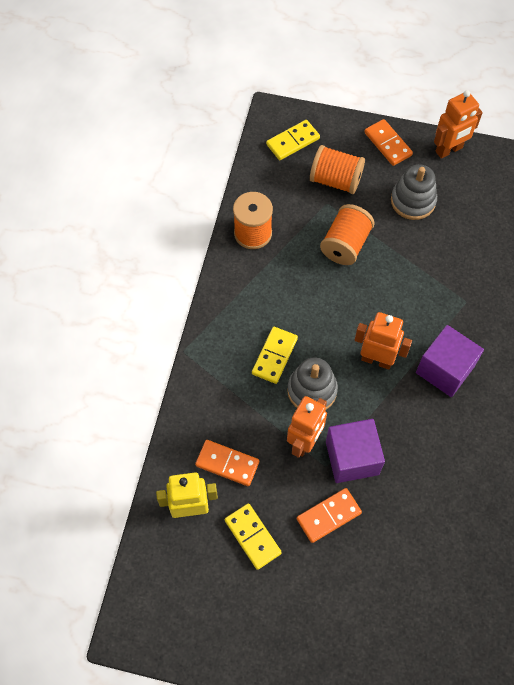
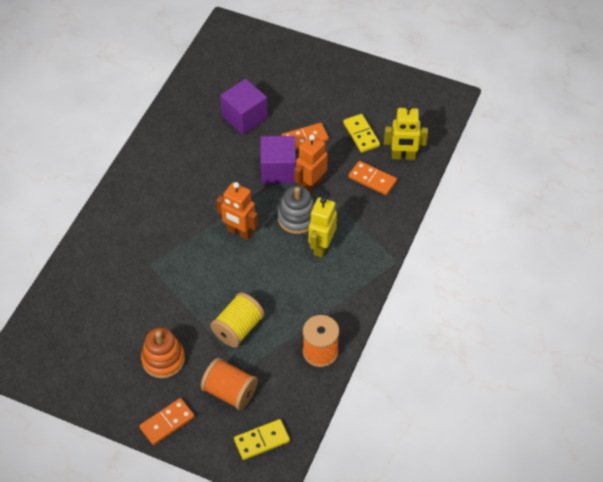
camera: 170 degrees left, 10 degrees down
(274, 356) = (321, 246): yellow domino -> yellow robot
(345, 244) = (238, 328): orange spool -> yellow spool
(388, 144) = (167, 422): orange domino -> orange domino turned 75 degrees clockwise
(413, 201) = (163, 359): grey stacking toy -> orange stacking toy
(445, 369) = (187, 217): purple cube -> purple cube (244, 117)
(449, 150) = (109, 406): orange robot -> none

